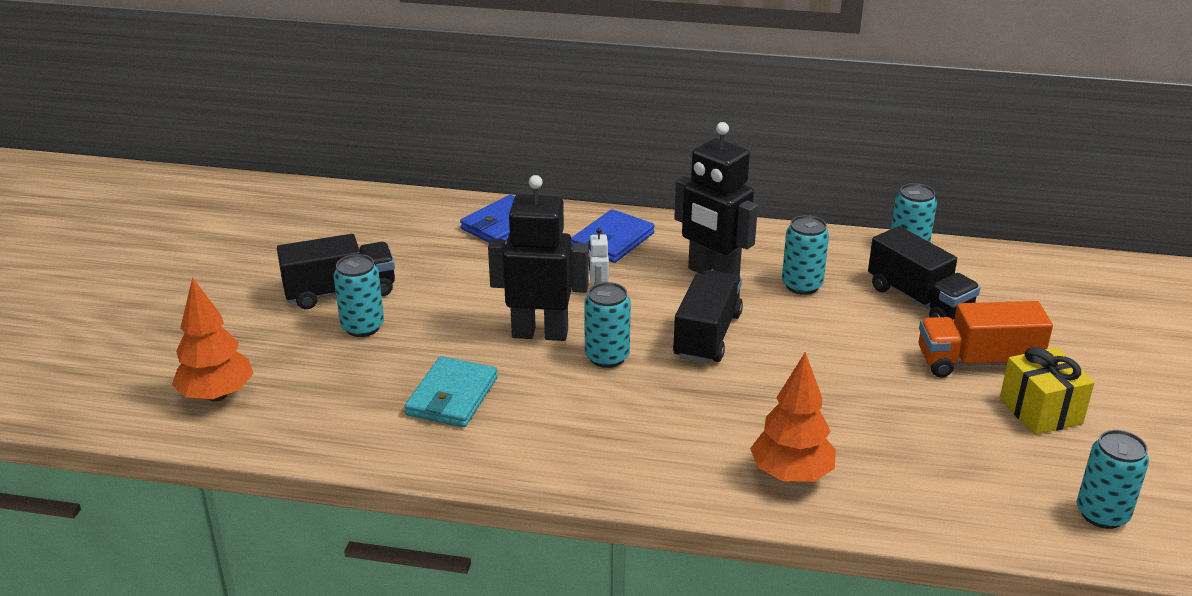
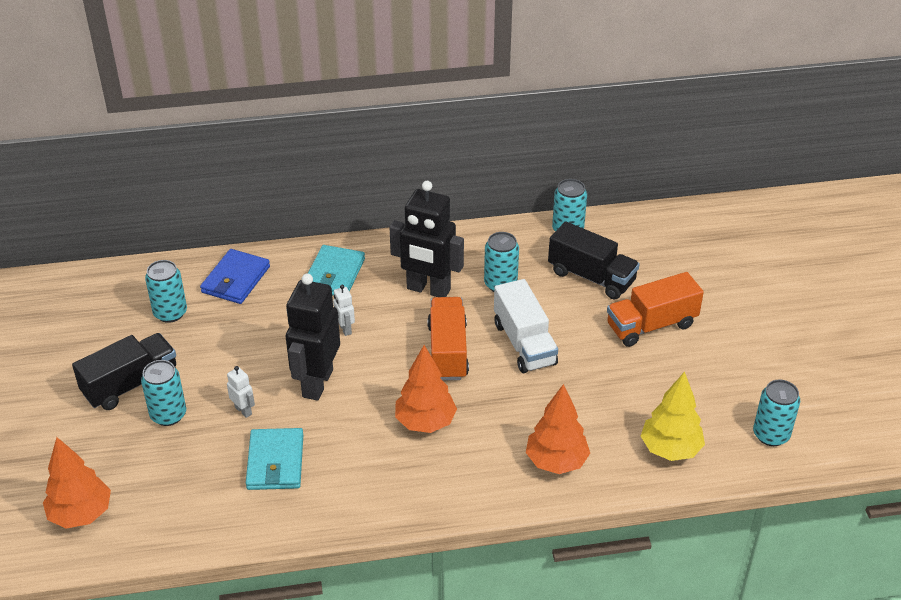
camera: 20 degrees left, 10 degrees up
(444, 341) = (243, 410): none -> white robot
(540, 333) = (317, 383): black robot -> black robot turned 60 degrees counterclockwise
(607, 357) = (379, 392): turquoise can -> turquoise can (170, 313)
(612, 240) = (334, 274): blue wallet -> turquoise wallet
(646, 398) = (425, 422): none -> orange tree
(707, 335) = (447, 351): black truck -> orange truck
(805, 347) = (524, 343): none -> white truck
(951, 497) = (670, 449): none -> yellow tree
(1040, 411) = (707, 358): yellow gift -> none

